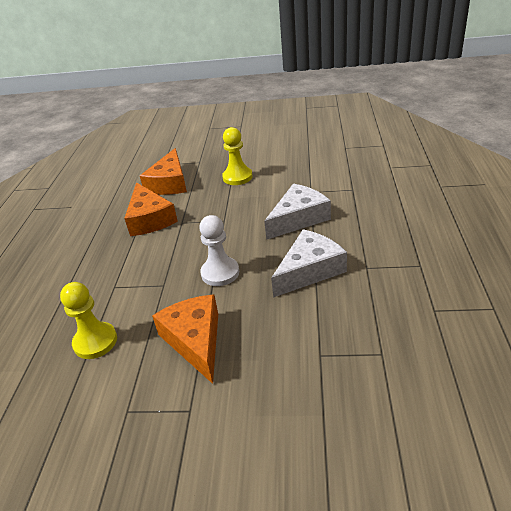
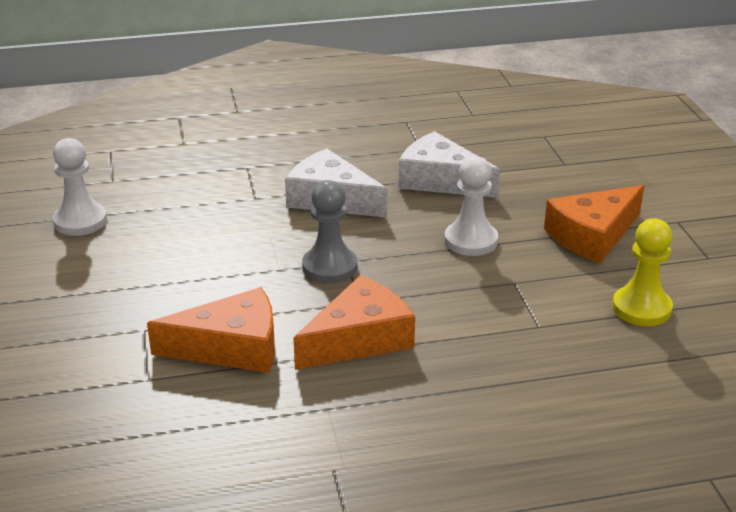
camera: 110 degrees left, 5 degrees down
(220, 214) = (330, 267): none -> grey pawn
(237, 177) = (210, 270): yellow pawn -> none
(302, 142) = (80, 221): none -> white pawn

